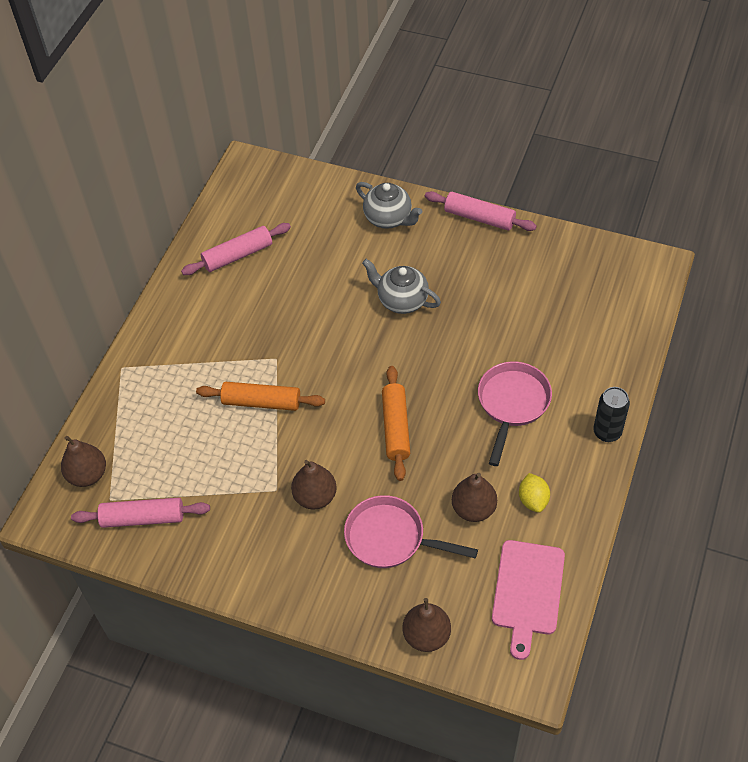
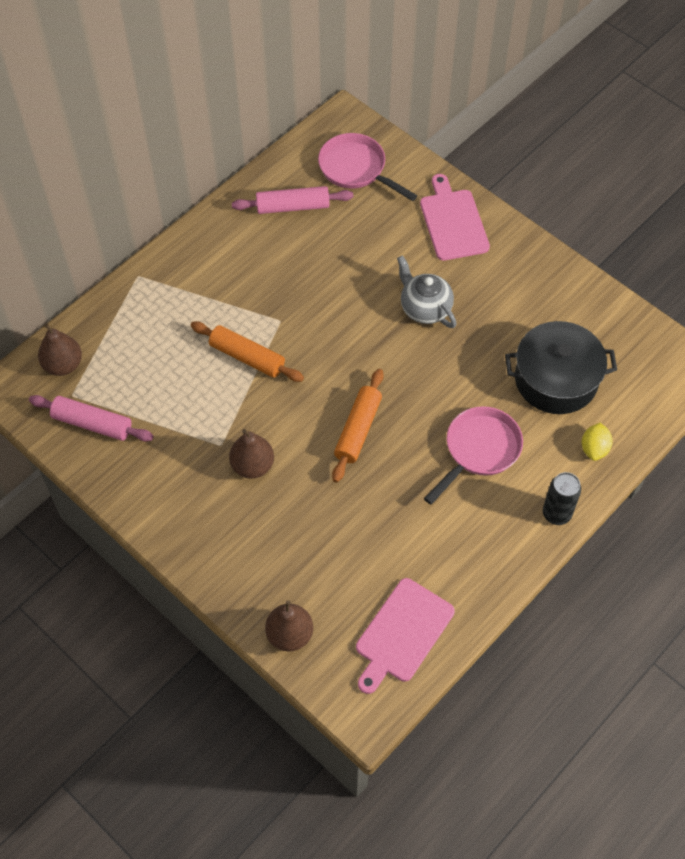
camera: 20 degrees right, 5 degrees up
(388, 218) = (453, 222): grey teapot -> pink cutting board
(390, 538) = (302, 532): pink pan -> pink pan (356, 169)
(473, 509) = (391, 536): brown pear -> none
(479, 218) = (541, 253): pink rolling pin -> none
(533, 500) = (451, 550): yellow lemon -> yellow lemon (594, 448)
(547, 318) = (556, 379): none -> black pot

